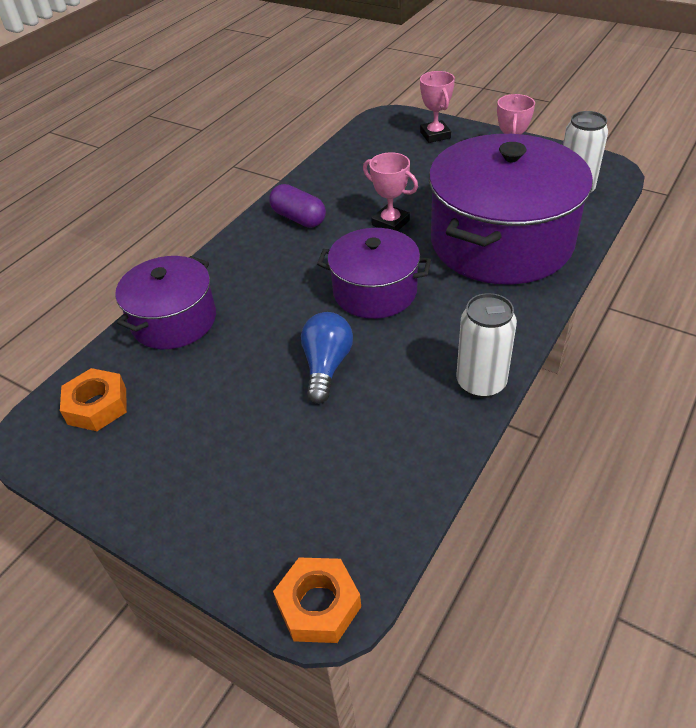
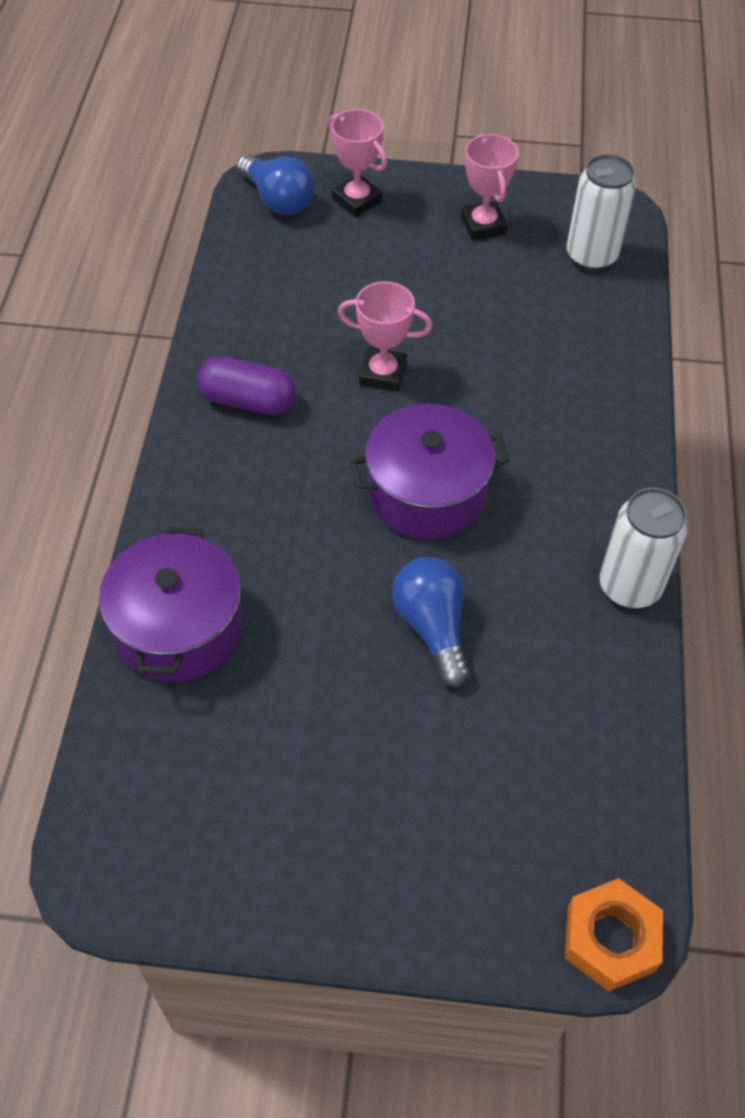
camera: 30 degrees left, 10 degrees up
(97, 406) = (161, 797): orange nut -> none
(387, 127) = (278, 200): none -> blue light bulb
(501, 241) = (543, 365): purple pot -> none

